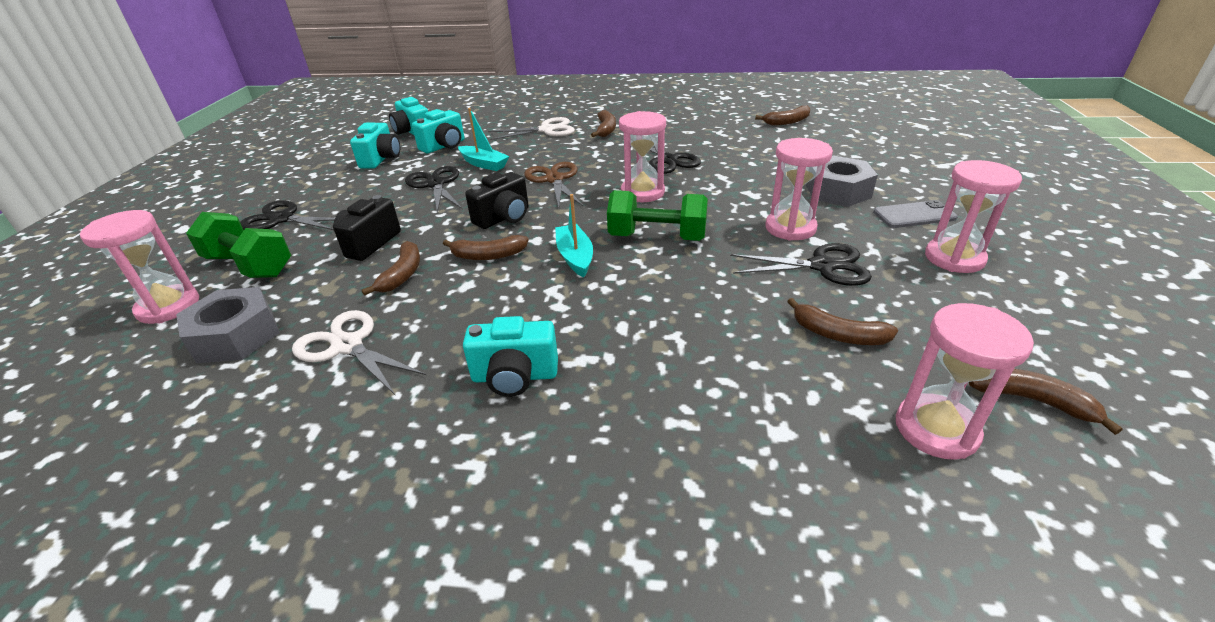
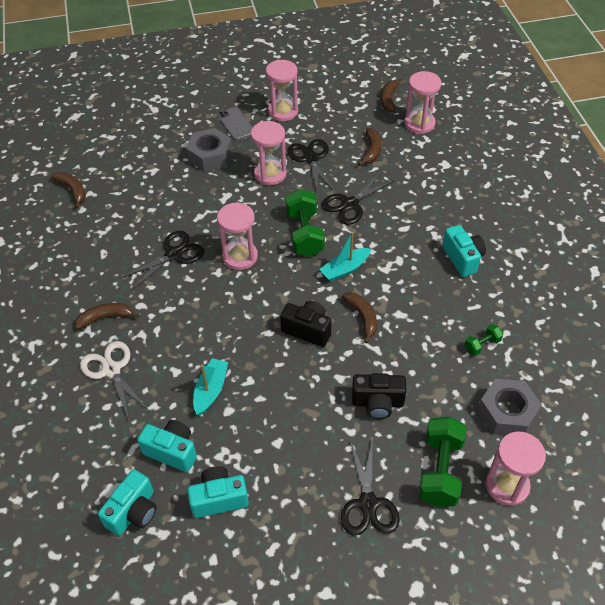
camera: 110 degrees left, 15 degrees up
(347, 346) = (482, 345): white scissors -> green dumbbell
(402, 274) = (405, 357): brown banana -> none
(435, 184) = (264, 410): black scissors -> black scissors (350, 204)
(554, 179) = (231, 321): brown scissors -> none

